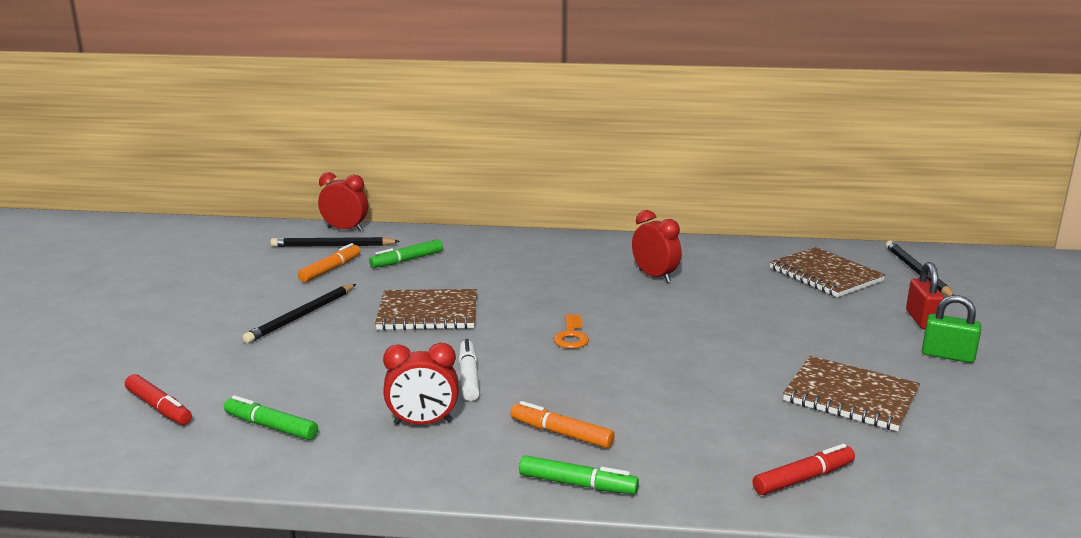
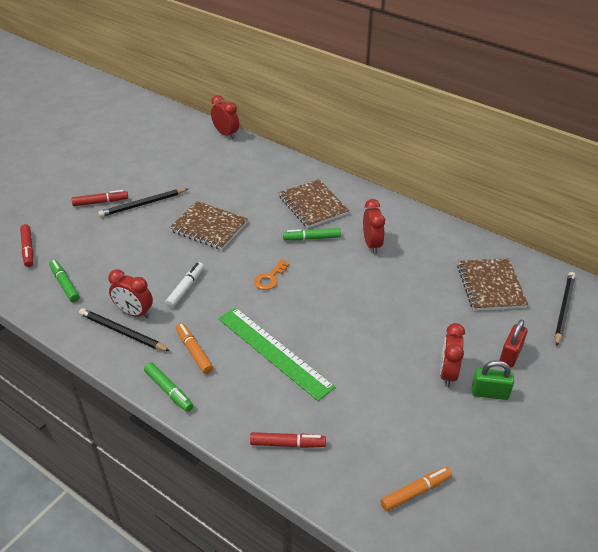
camera: 30 degrees right, 20 degrees up
(230, 329) = (100, 202): none -> red marker
(330, 269) = (188, 169): orange marker -> orange marker (415, 492)
(332, 246) = (206, 148): black pencil -> black pencil (122, 332)
(407, 260) = (237, 175): green marker -> green marker (312, 238)
(667, 399) = (274, 352): none -> green ruler
(850, 396) = (384, 398): brown notebook -> brown notebook (313, 205)
(885, 354) = (447, 373): none -> red clock
(947, 355) = (489, 393): green padlock -> green padlock turned 45 degrees counterclockwise

